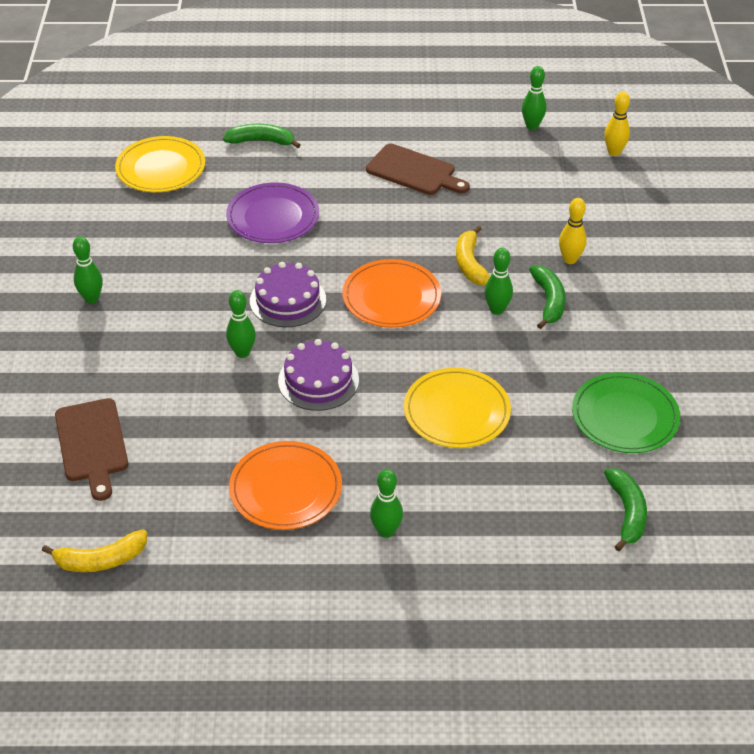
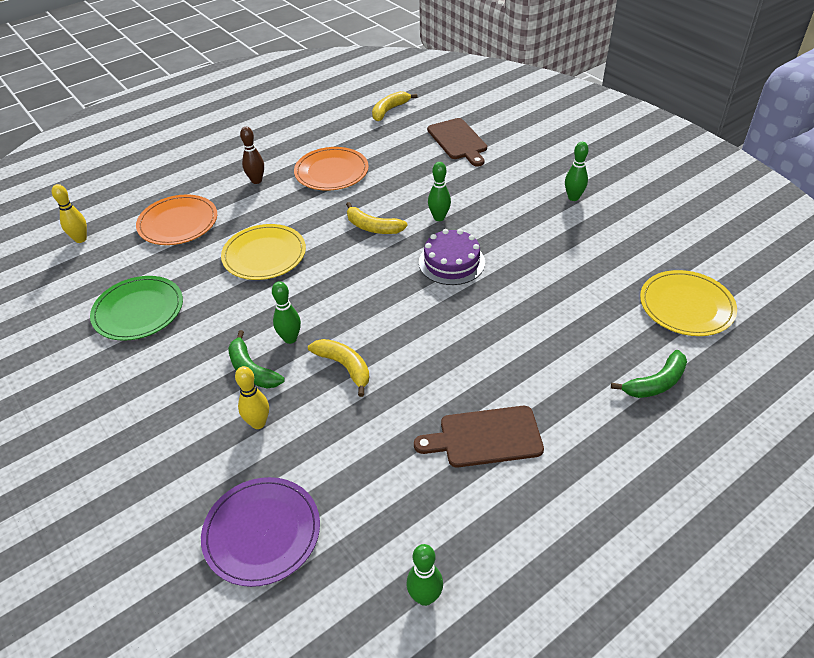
camera: 145 degrees right, 0 degrees up
(92, 444) = (458, 141): brown cutting board -> brown cutting board turned 150 degrees counterclockwise
(273, 216) = (544, 316): purple plate -> purple plate (262, 532)
(318, 380) = (373, 227): purple cake -> yellow banana
(386, 531) = (256, 181): green bowling pin -> brown bowling pin
(391, 297) = (381, 304): orange plate -> orange plate (178, 223)
(614, 152) = (296, 617): yellow bowling pin -> yellow bowling pin (80, 239)
(627, 512) = (111, 254): green banana -> none

